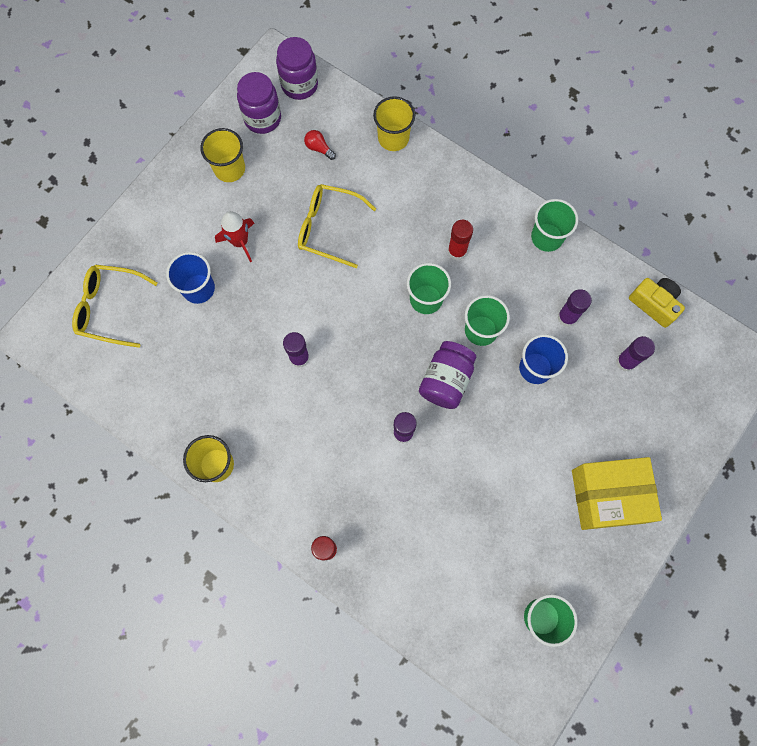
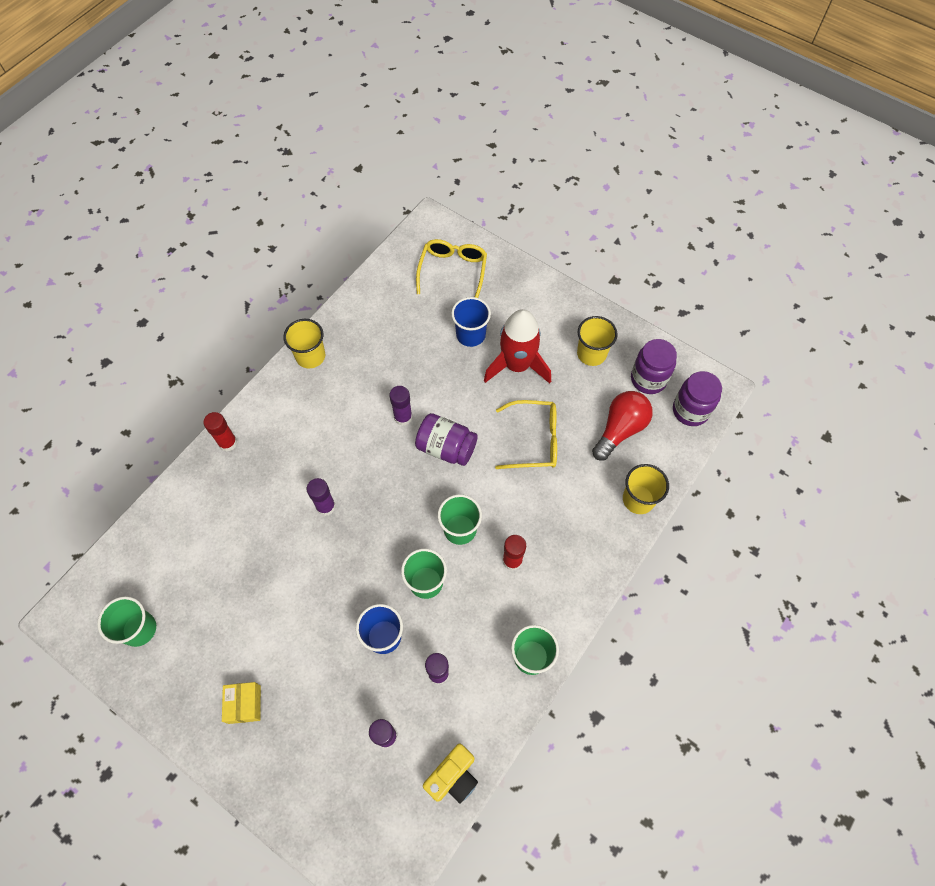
camera: 90 degrees right, 10 degrees down
(240, 242) = (517, 365): red rocket -> red rocket, size x1.66
(319, 148) = (620, 429): red light bulb -> red light bulb, size x2.15
(329, 228) = (533, 440): yellow glasses -> yellow glasses turned 75 degrees clockwise
(446, 380) = (375, 547): purple jar -> purple jar (446, 448)
(608, 496) = (244, 704): yellow box -> yellow box, size x0.51

